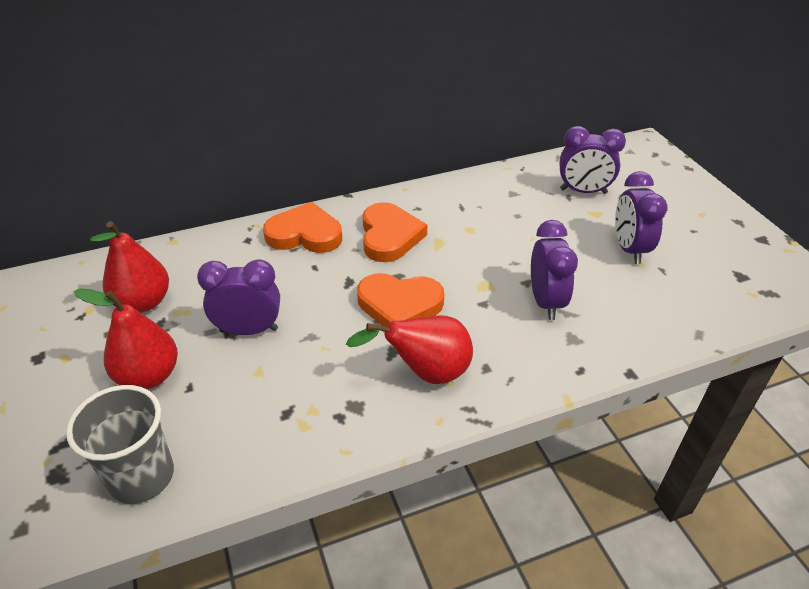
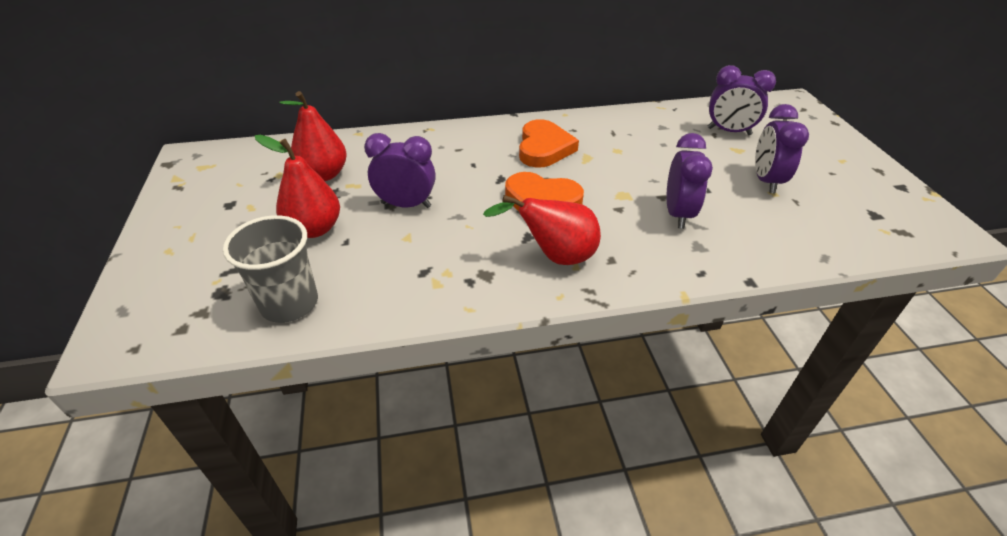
camera: 10 degrees right, 0 degrees up
(305, 234) = (470, 139): orange heart -> none

